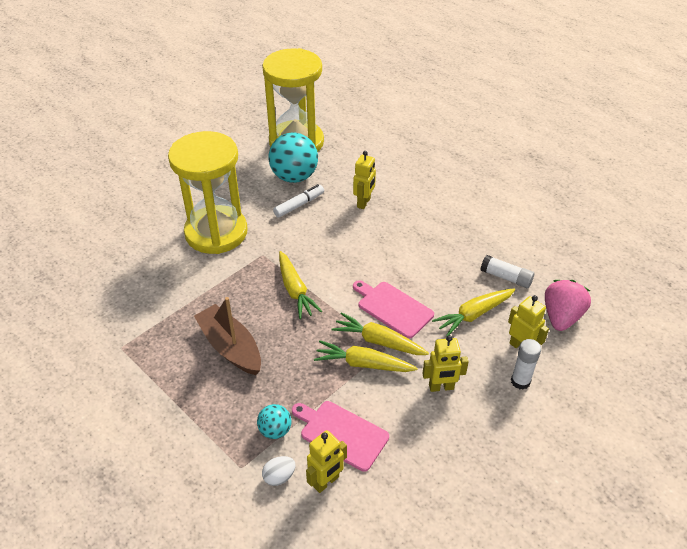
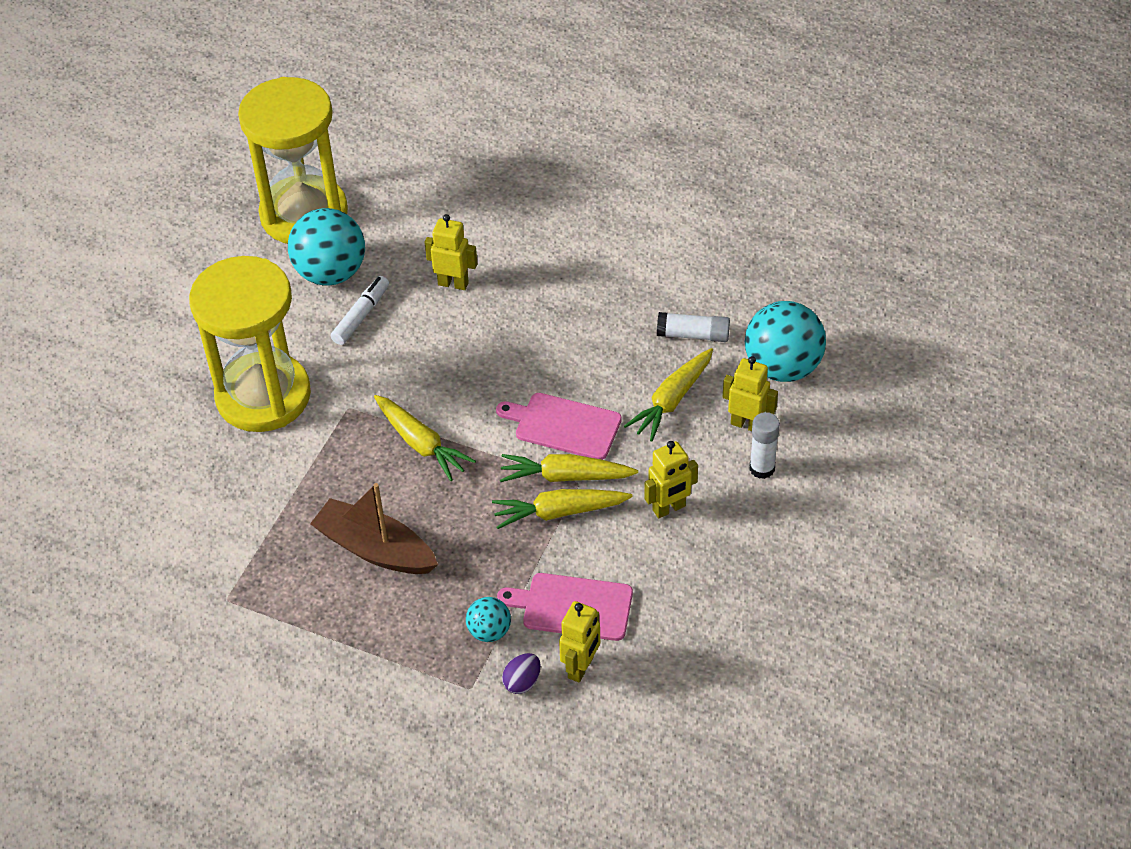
camera: 20 degrees left, 5 degrees up
(279, 477) = (522, 682): white egg -> purple egg
(364, 203) = (453, 283): yellow robot -> yellow robot turned 75 degrees counterclockwise
(561, 317) = (782, 367): pink strawberry -> turquoise ball

